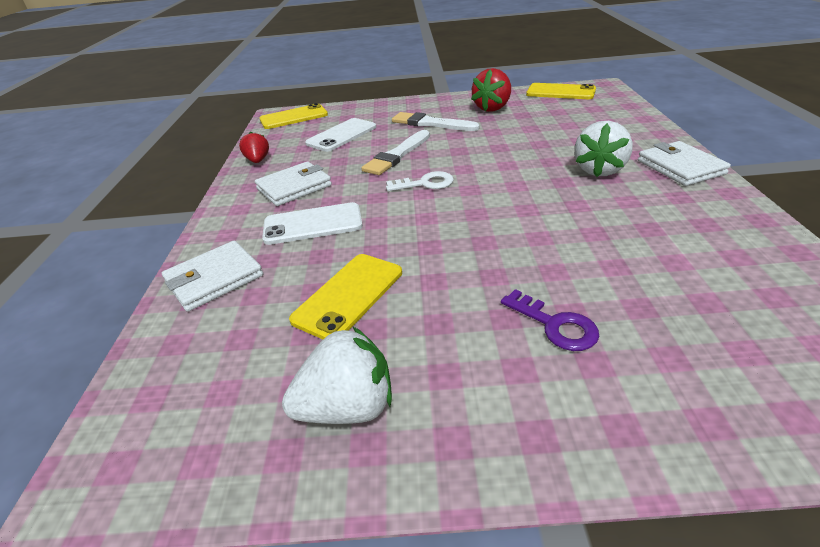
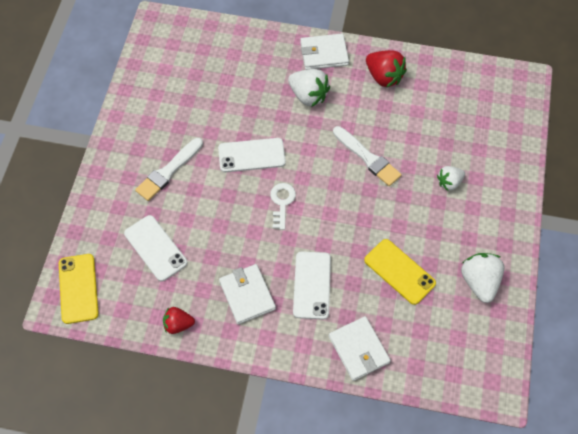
camera: 80 degrees left, 25 degrees up
(397, 155) = (223, 211): white brush -> white brush (367, 158)
(479, 155) = (251, 155): none -> white phone
(492, 108) = (159, 115): red strawberry -> red strawberry (384, 77)
(555, 325) = (449, 182): purple key -> white strawberry
(560, 92) = (152, 54): yellow phone -> none

